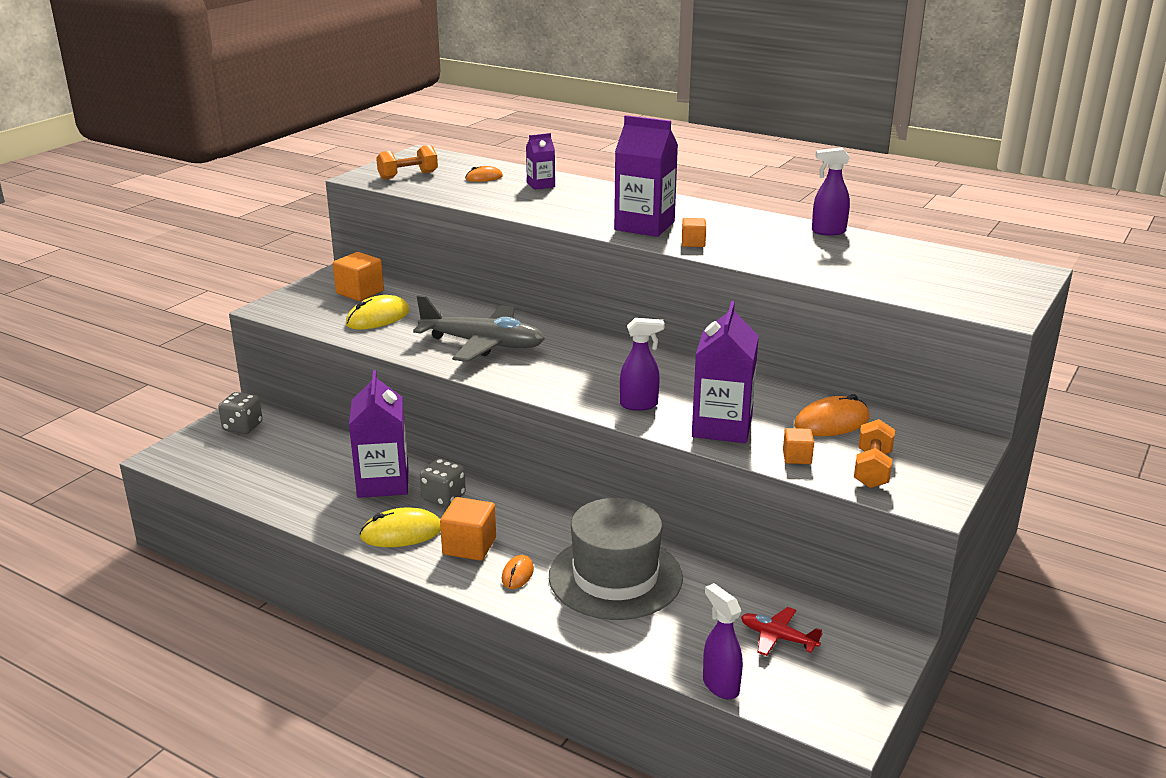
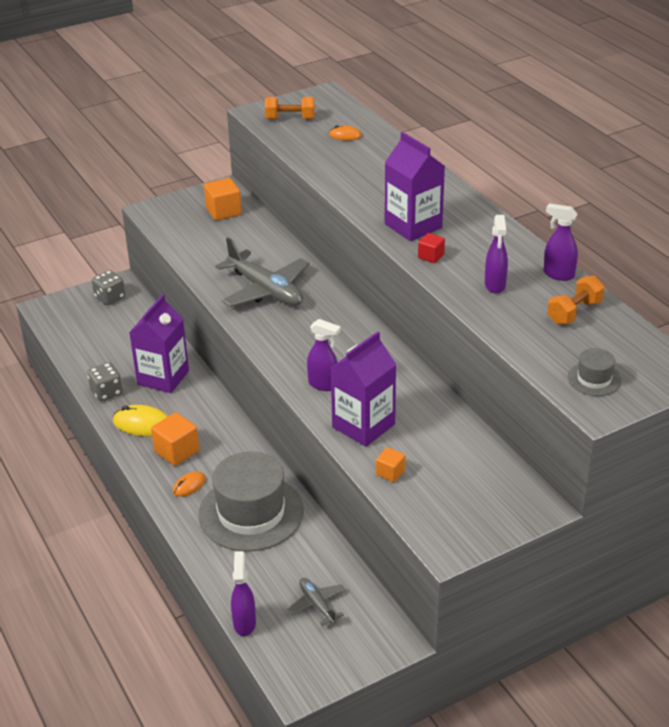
camera: 30 degrees right, 10 degrees up
(378, 318) = (215, 241): yellow mouse -> none
(443, 497) = (192, 404): grey dice -> grey dice (106, 392)
(541, 185) = (380, 155): purple carton -> none
(693, 243) = (431, 256): orange cube -> red cube
(777, 637) = (317, 604): red plane -> grey plane
(783, 250) = (495, 285): none -> purple spray bottle
(831, 422) = (451, 450): orange mouse -> none
(872, 469) = (435, 504): orange dumbbell -> orange dumbbell (574, 312)
(968, 293) = (594, 379): none -> grey hat

